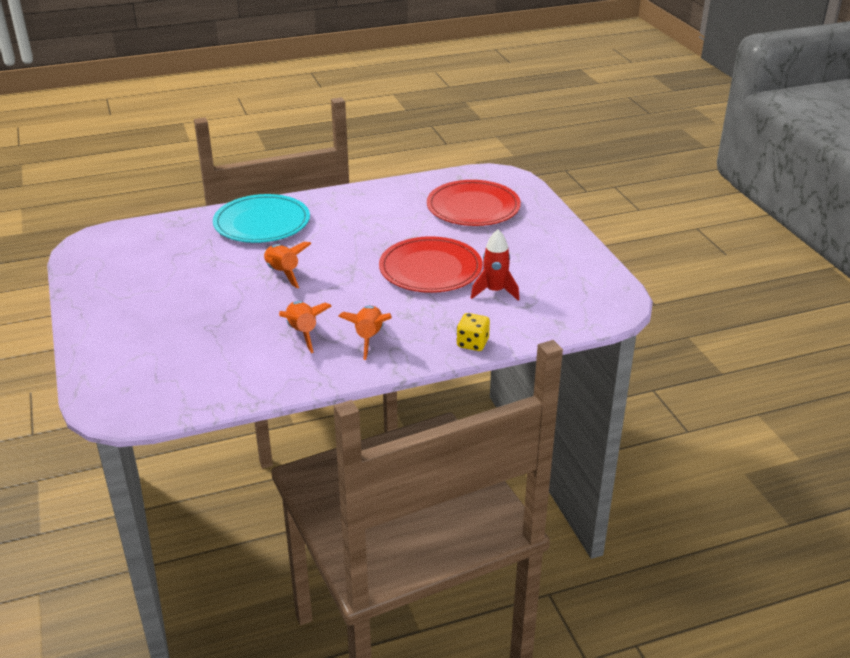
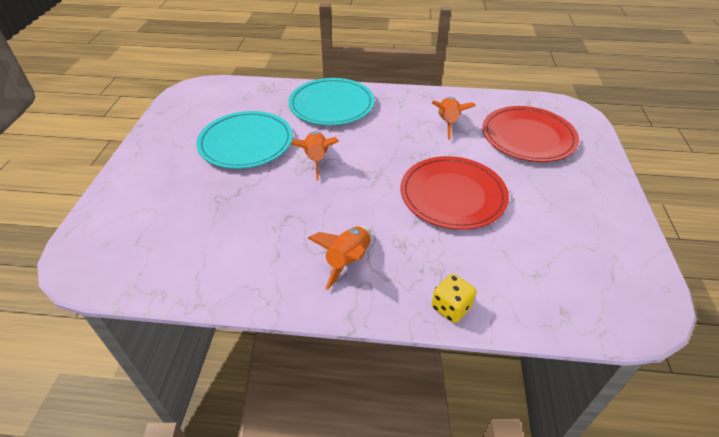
camera: 25 degrees right, 10 degrees up
(197, 277) = (246, 143): none -> turquoise plate
(303, 333) = (292, 232): orange rocket -> orange rocket (448, 123)
(495, 291) = (507, 244): red rocket -> none

